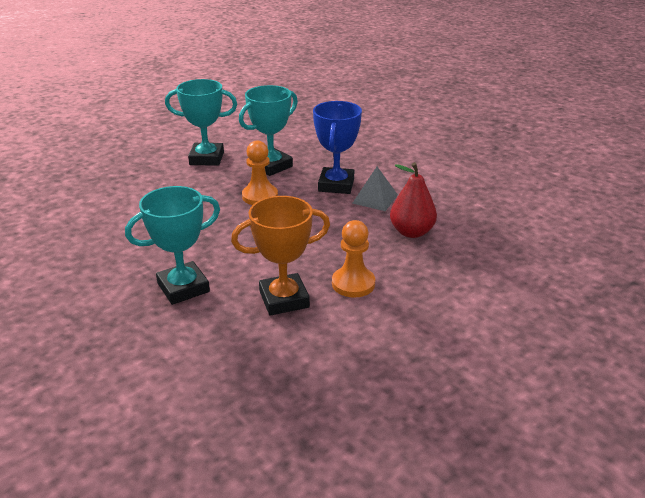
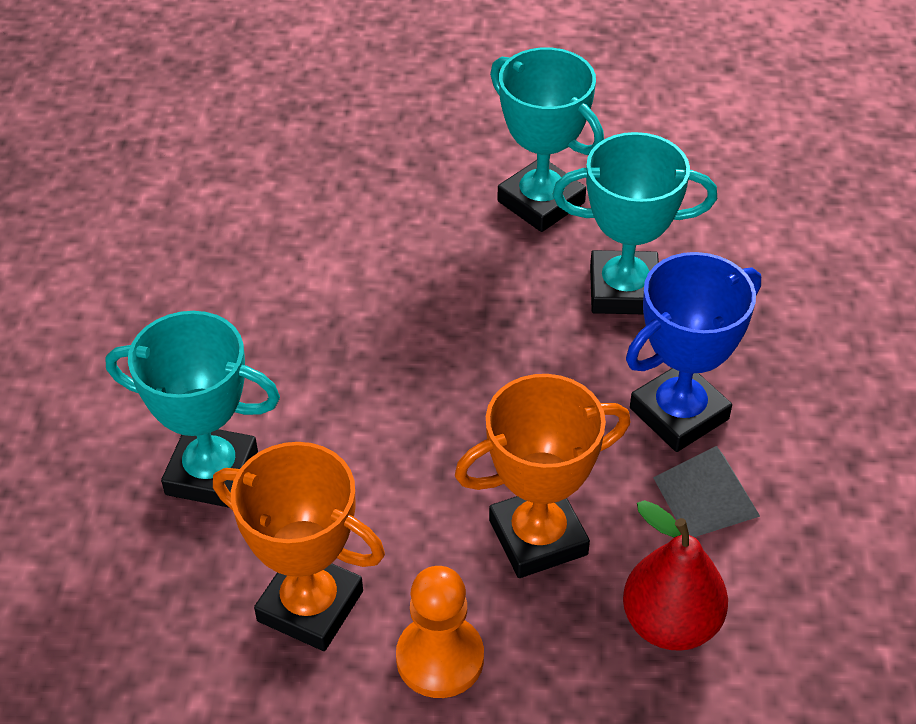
camera: 45 degrees right, 15 degrees up
(260, 196) = (523, 353): orange pawn -> none
(337, 236) = (538, 537): none -> orange trophy

